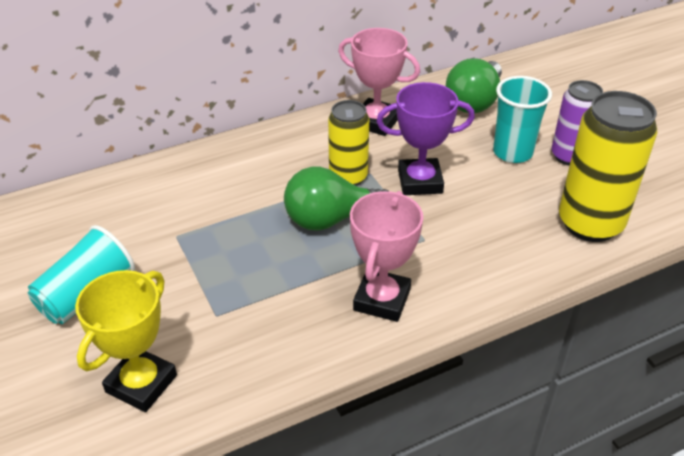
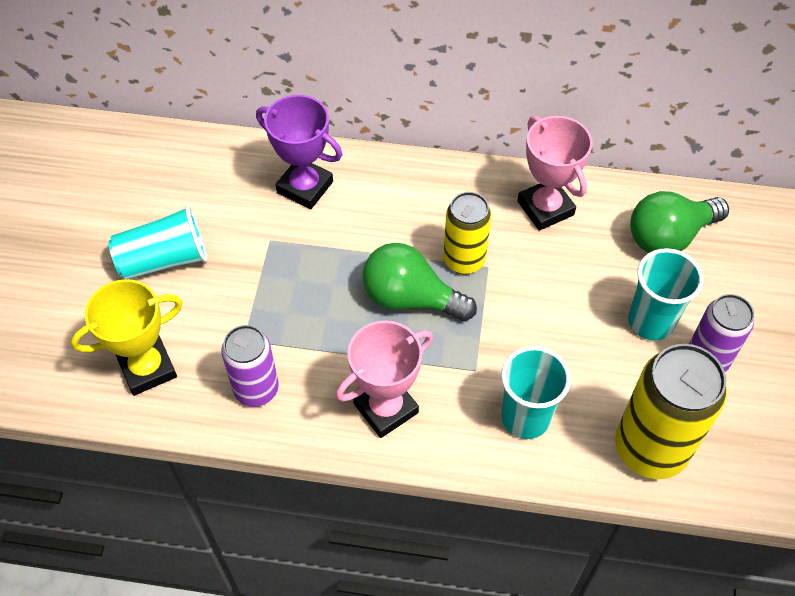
camera: 35 degrees right, 15 degrees up
(260, 345) = (256, 389): none -> purple can
(420, 181) = (526, 303): purple trophy -> purple trophy (305, 187)
(490, 250) = (525, 417): none -> turquoise cup

